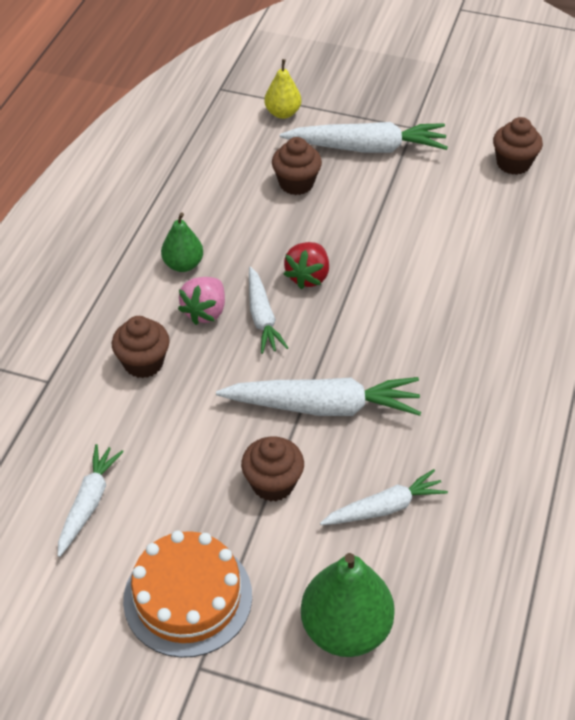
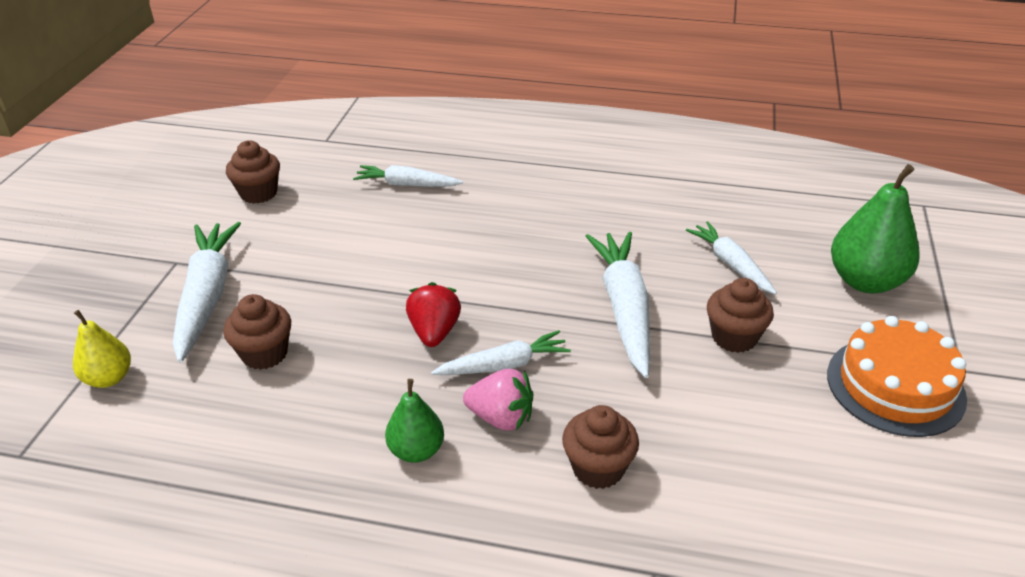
camera: 95 degrees left, 10 degrees down
(88, 503) = (826, 488): white carrot -> white carrot (407, 185)
(308, 277) = (434, 332): red strawberry -> red strawberry turned 105 degrees counterclockwise

